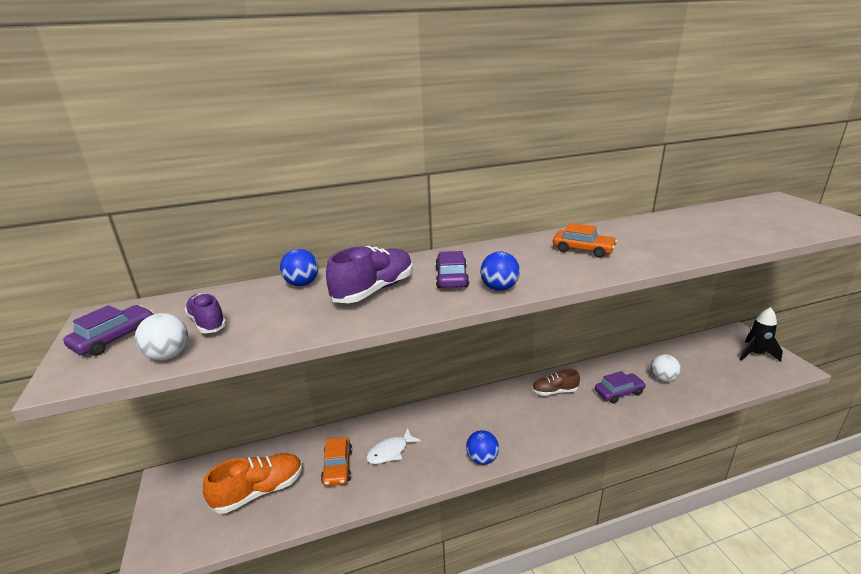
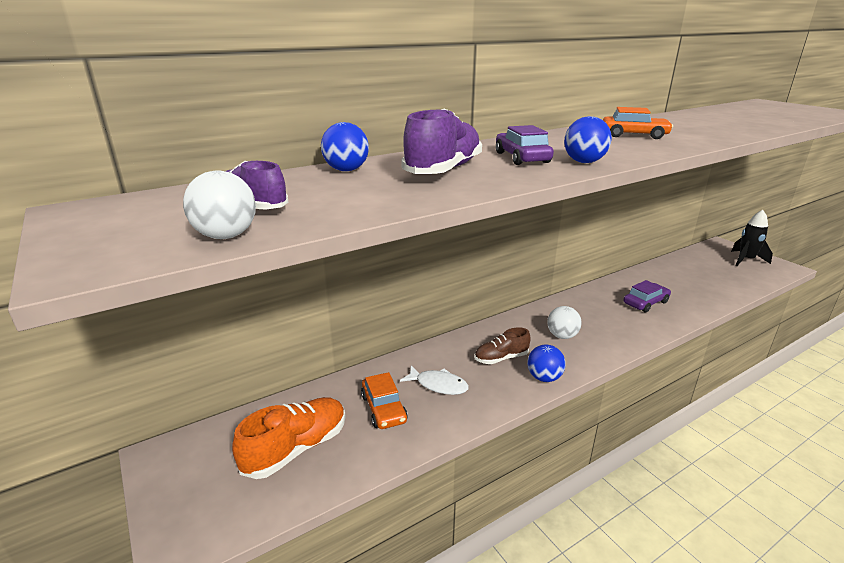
camera: 15 degrees left, 0 degrees up
(115, 338) = (123, 227): purple car -> none
(390, 452) = (438, 385): white fish -> white fish turned 105 degrees counterclockwise
(554, 391) = (583, 308): brown shoe -> brown shoe (501, 358)
(663, 378) = (678, 287): white ball -> white ball (562, 336)

